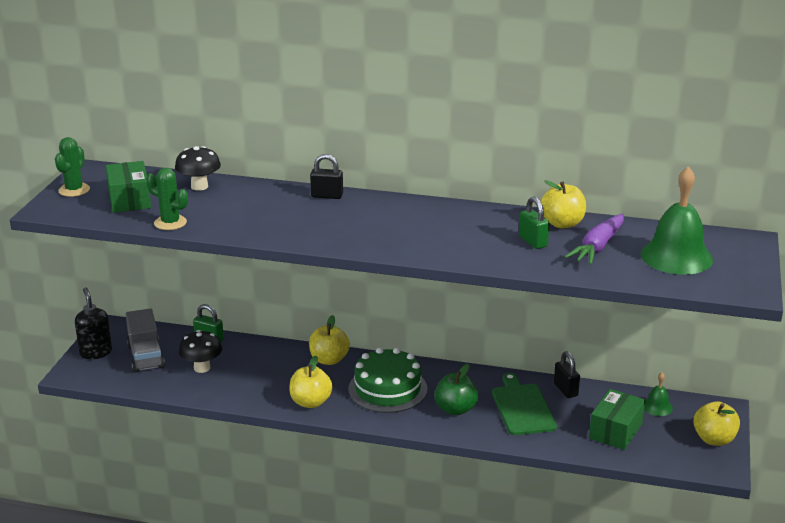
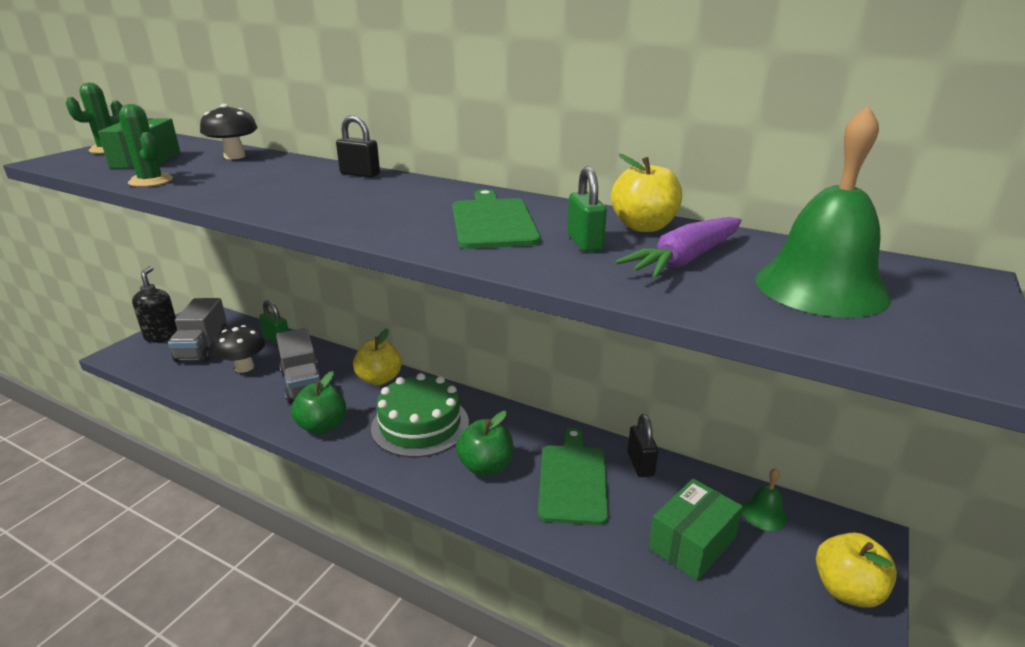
camera: 15 degrees right, 0 degrees up
(266, 373) = (302, 383): none -> grey truck
(310, 402) = (323, 426): yellow apple -> green apple
(463, 231) = (492, 222): none -> green cutting board

